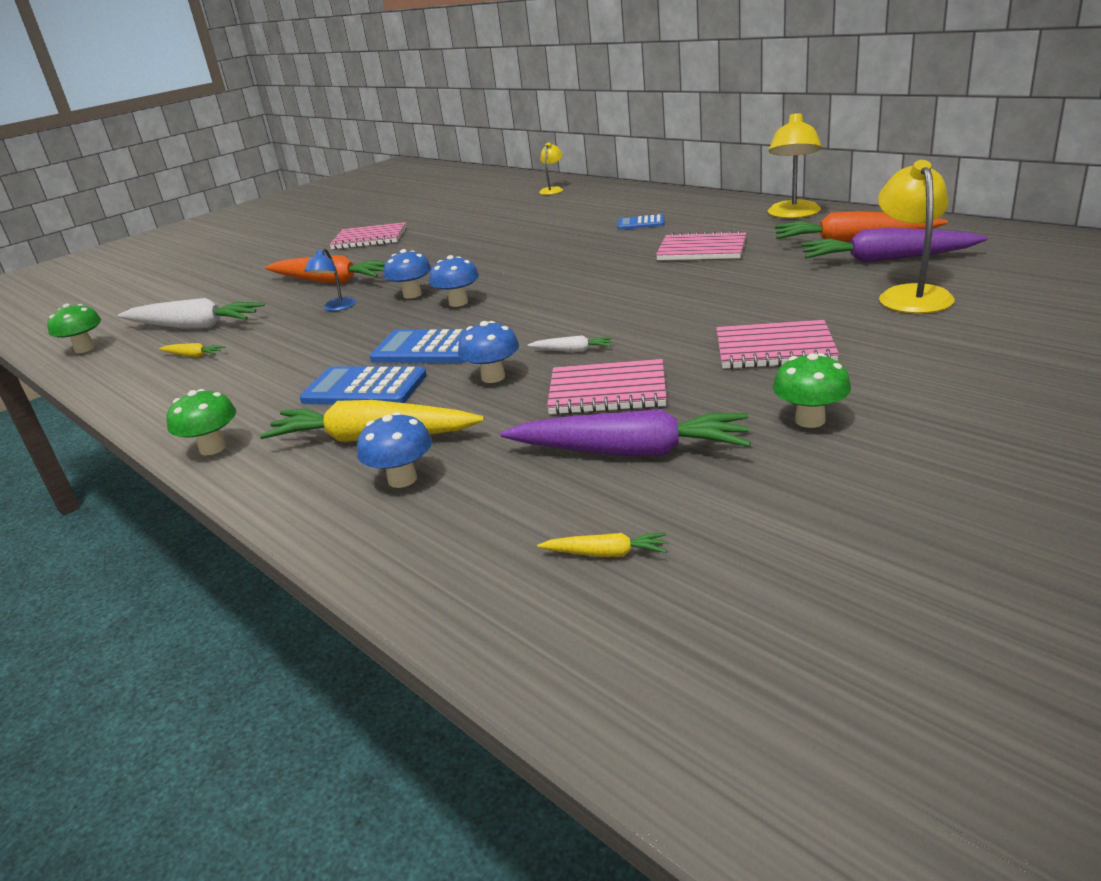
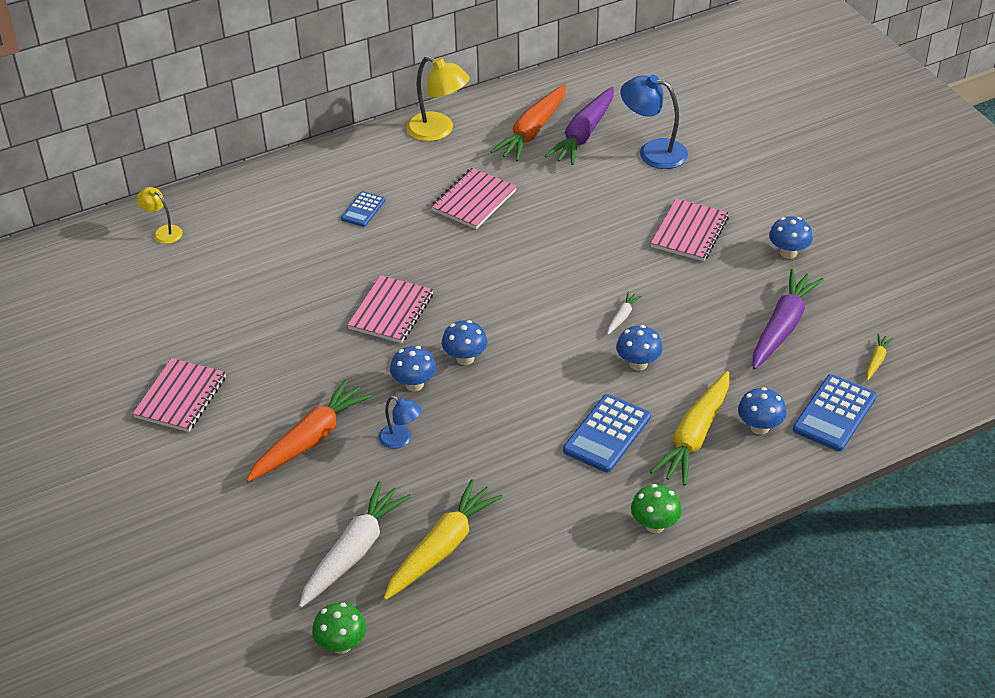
camera: 75 degrees left, 15 degrees up
(193, 356) = (442, 547): yellow carrot -> yellow carrot, size x2.28
(429, 348) = (556, 390): blue calculator -> blue calculator (834, 413)
(607, 391) = (699, 316): pink notebook -> pink notebook (391, 311)
(810, 420) = (788, 253): green mushroom -> blue mushroom
(911, 294) = (653, 152): yellow lamp -> blue lamp

